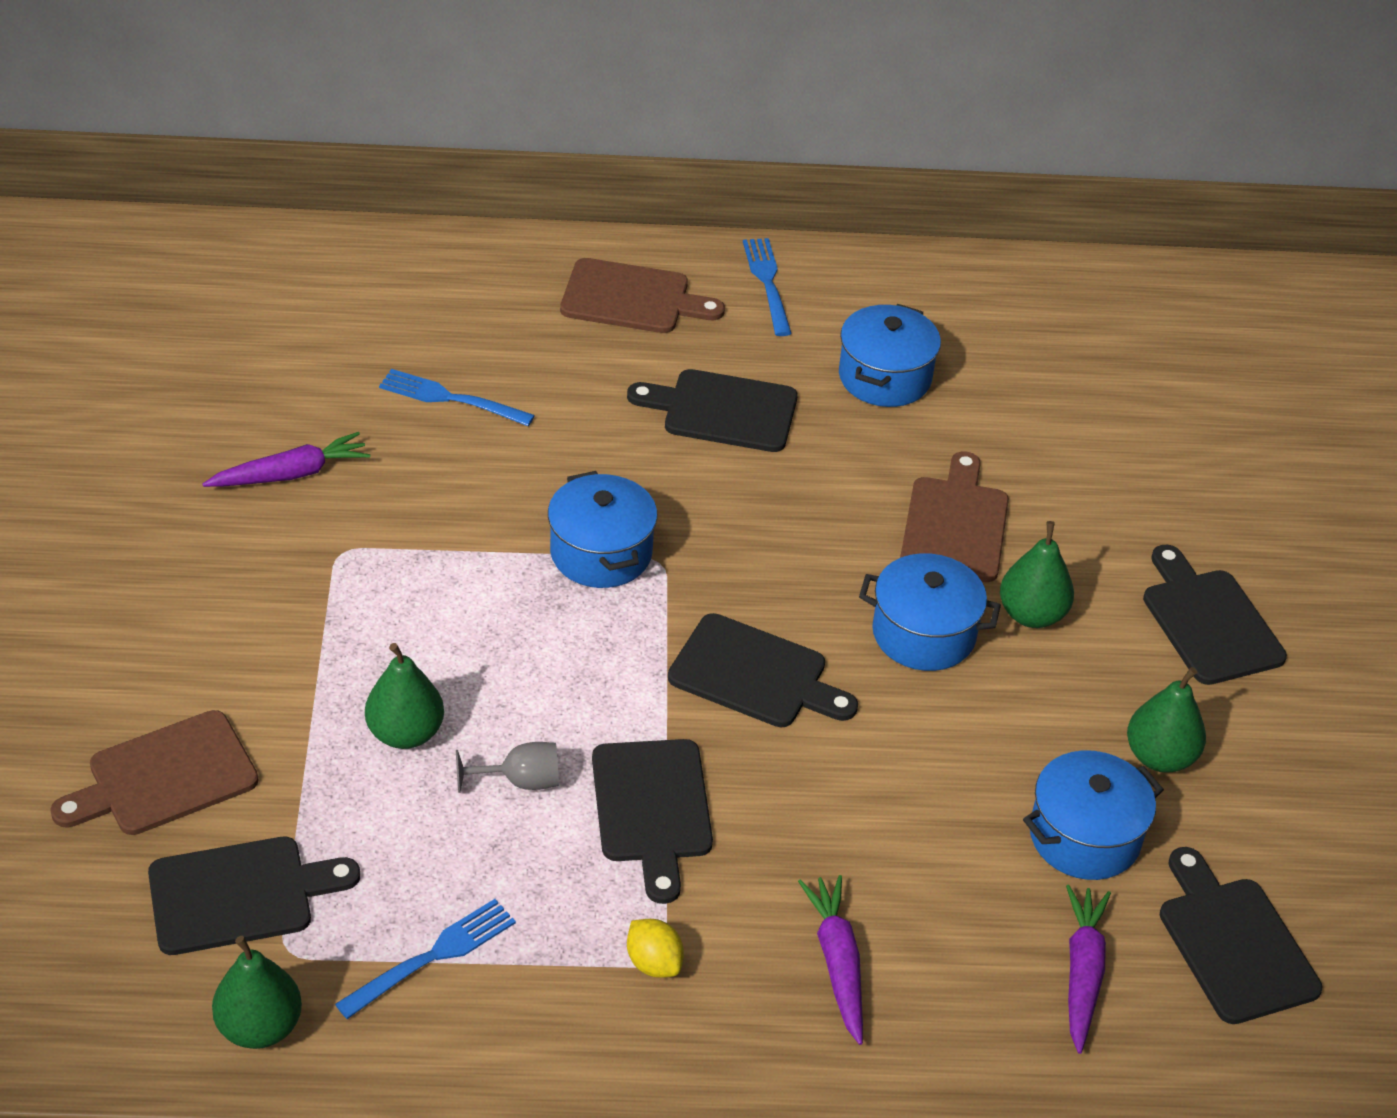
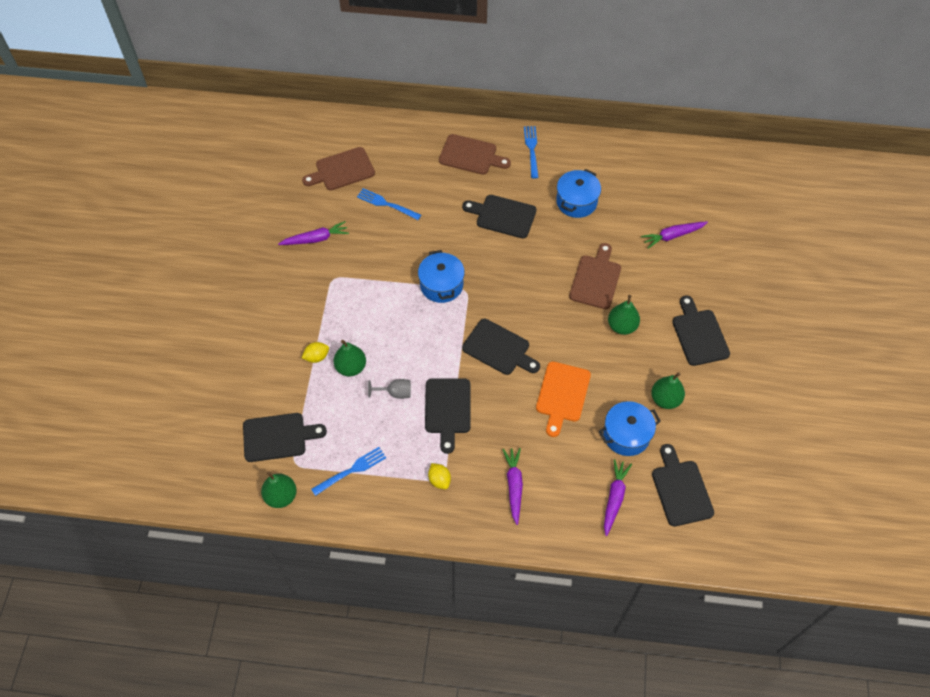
camera: 10 degrees right, 15 degrees up
(165, 777) = (253, 381): brown cutting board -> brown cutting board (342, 170)
(319, 716) = (316, 357): none -> yellow lemon
(920, 762) = (562, 395): none -> orange cutting board
(923, 633) = (573, 333): blue pot -> none
(1110, 433) = (672, 236): none -> purple carrot

